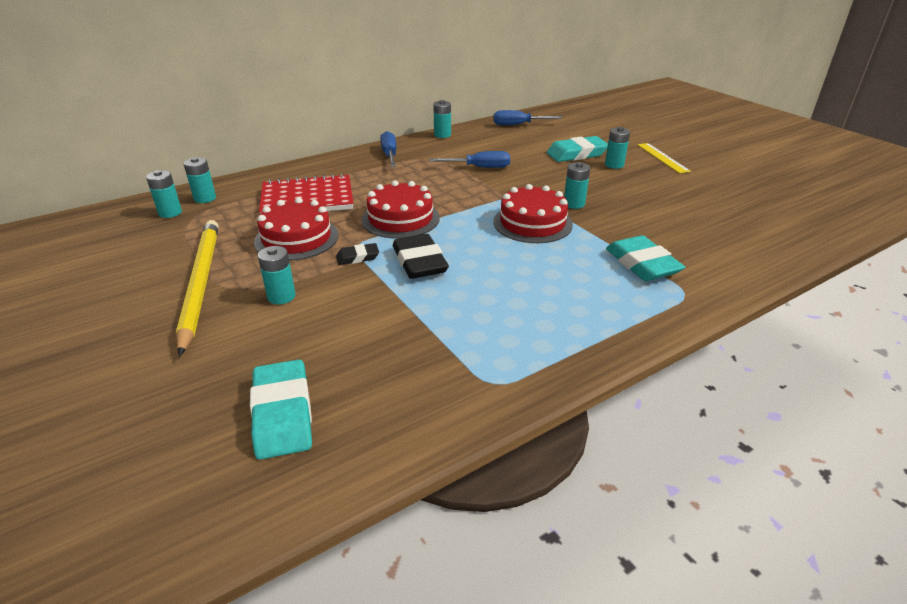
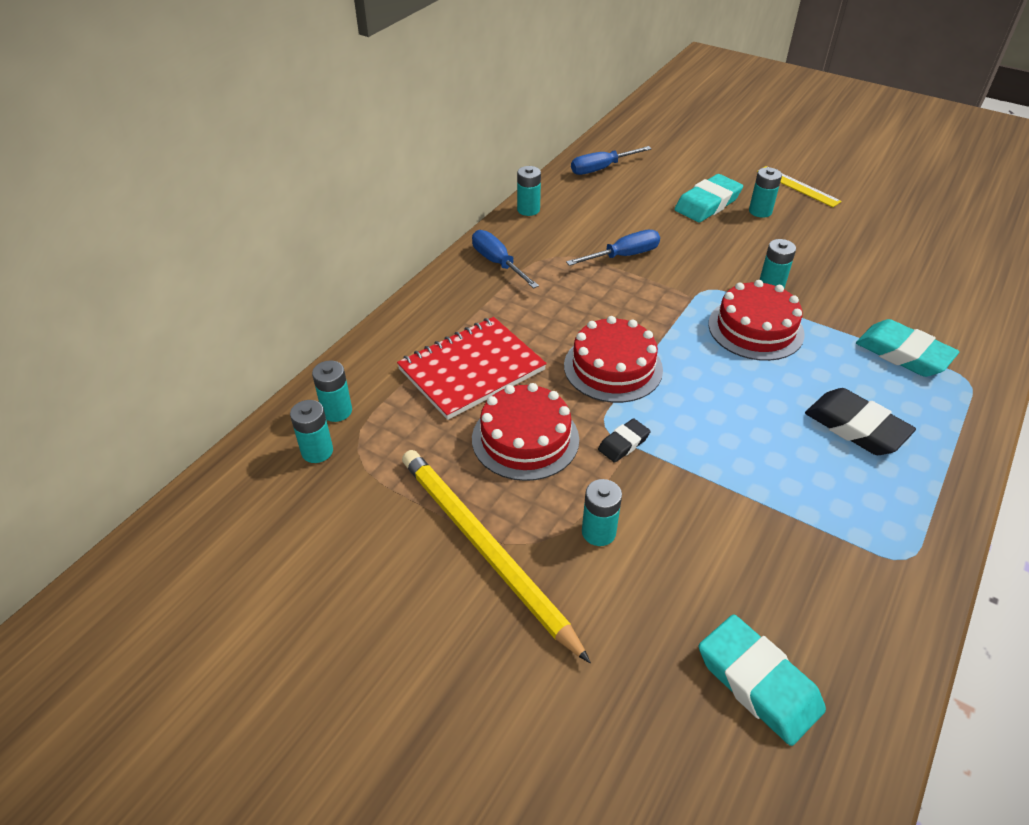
camera: 25 degrees left, 10 degrees up
(419, 262) = (695, 427): black eraser -> black eraser (856, 427)

